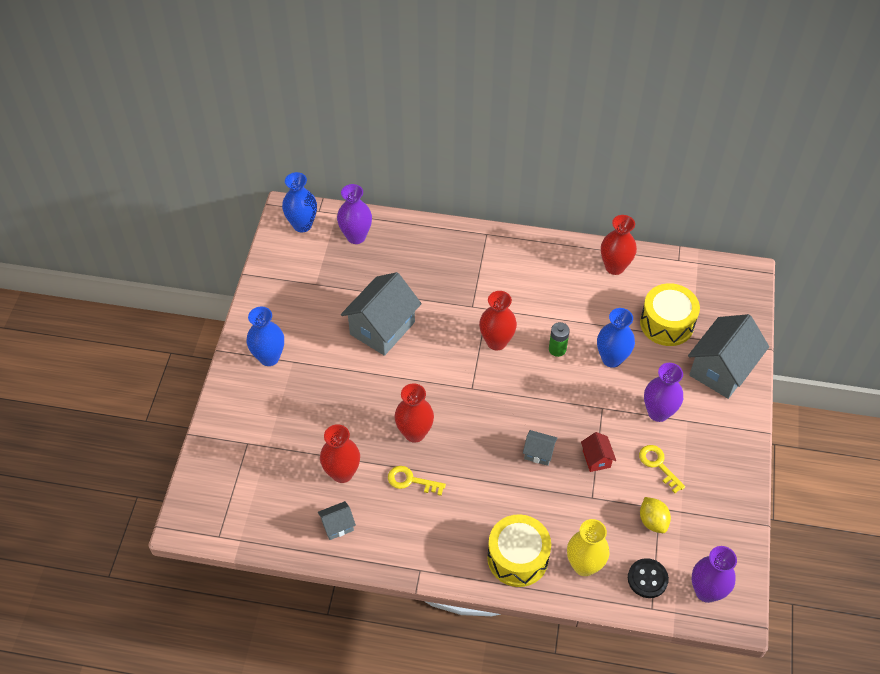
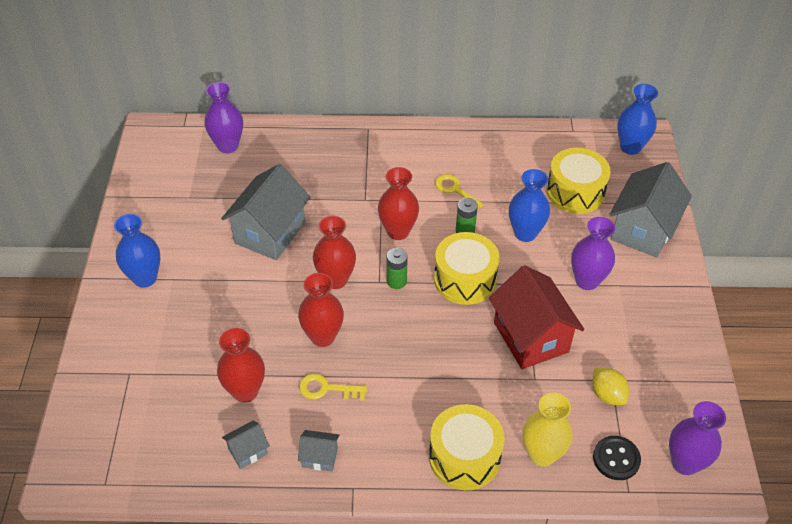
camera: 10 degrees left, 5 degrees down
(302, 225) = (167, 141): blue vase -> blue vase (630, 147)
(487, 390) = (396, 281): none -> green battery
(538, 453) = (466, 340): grey house -> grey house (320, 457)
(548, 396) = (465, 279): none -> yellow drum
(596, 459) = (531, 337): red house -> red house, size x2.17
(614, 267) = (508, 144): red vase -> red vase (335, 280)
(658, 465) = (599, 334): yellow key -> yellow key (455, 190)

